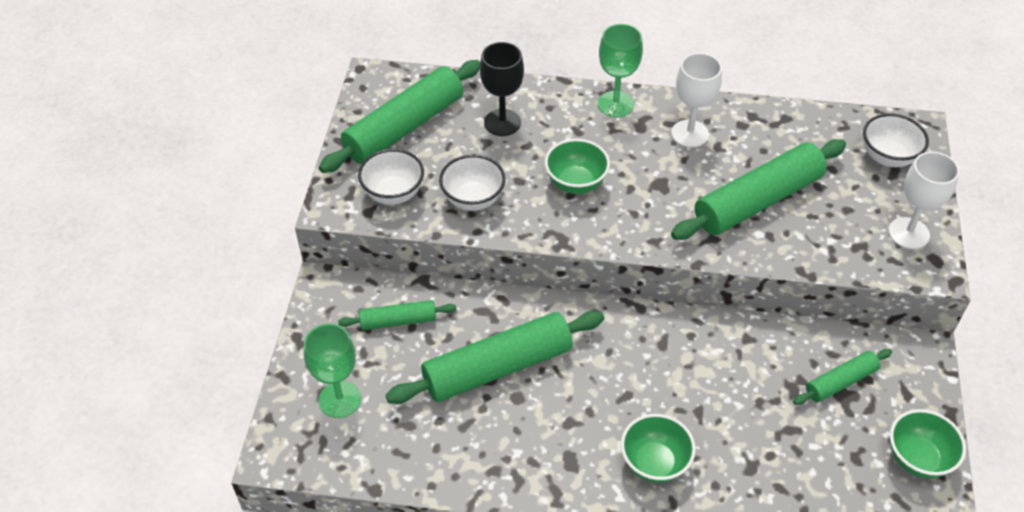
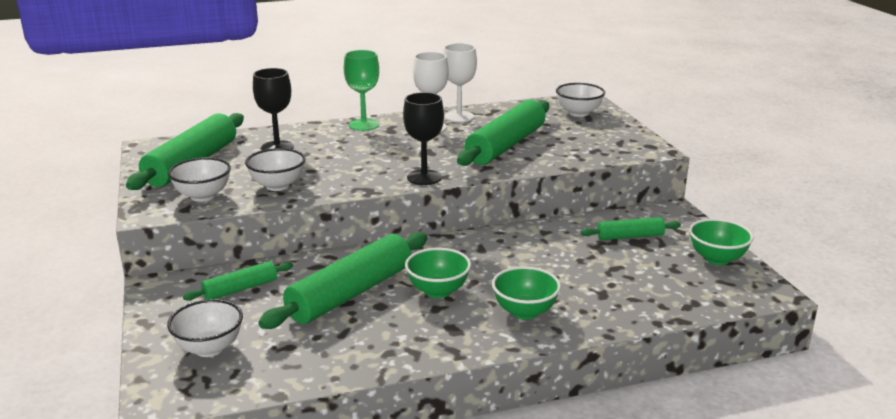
camera: 25 degrees left, 25 degrees down
(340, 399) = (209, 348): green goblet -> white bowl
(576, 183) = (359, 163): green bowl -> green bowl (438, 291)
(632, 236) = (424, 177): none -> black goblet
(840, 382) = (630, 236): green rolling pin -> green rolling pin turned 45 degrees clockwise
(908, 233) = (622, 139): white goblet -> white goblet (459, 117)

